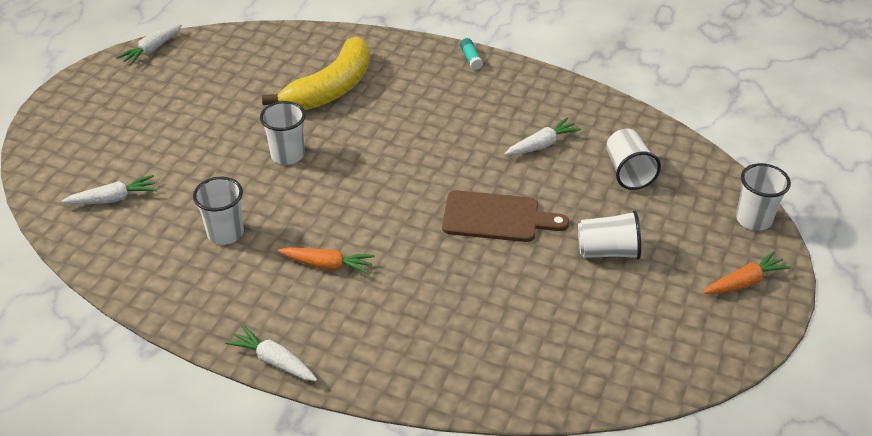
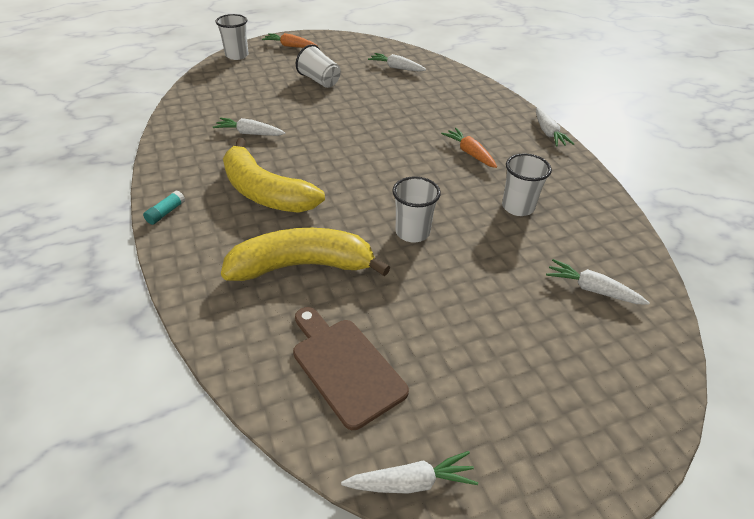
camera: 135 degrees left, 0 degrees up
(435, 111) = (265, 192): none -> yellow banana
(496, 218) = (343, 119): brown cutting board -> brown cutting board (345, 367)
(572, 346) = (396, 68): none -> white carrot
(628, 172) = (240, 97): white cup -> none

